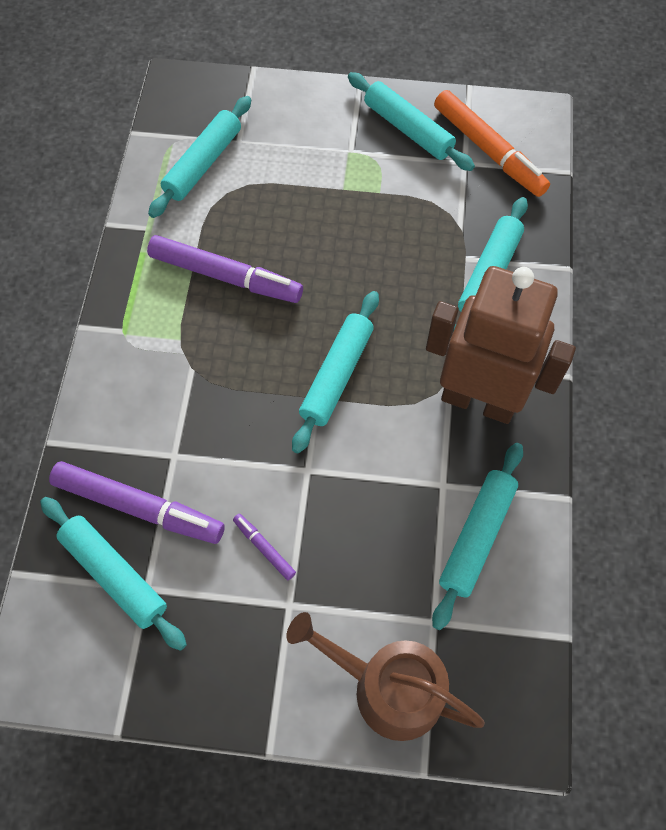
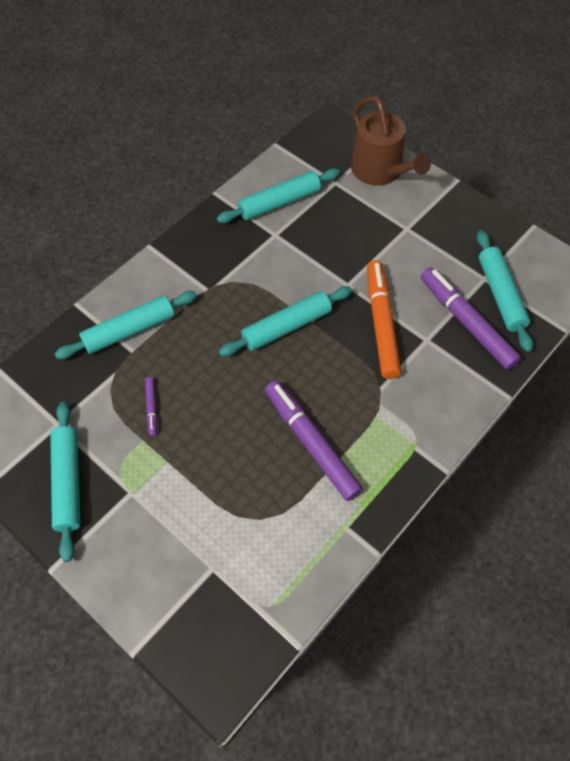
camera: 145 degrees left, 5 degrees down
(203, 163) = (259, 563): turquoise rolling pin -> none
(264, 548) = (402, 260): purple marker -> purple marker (152, 408)
(478, 400) = (213, 263): brown robot -> none
(489, 150) = (30, 422): orange marker -> orange marker (381, 323)

